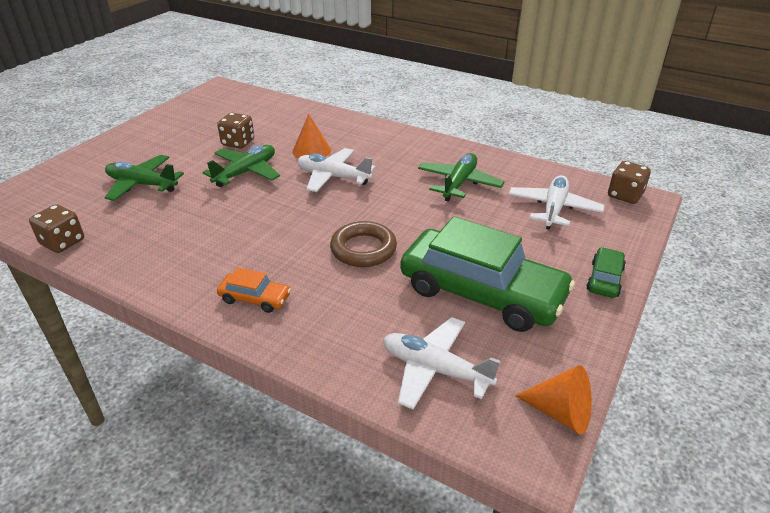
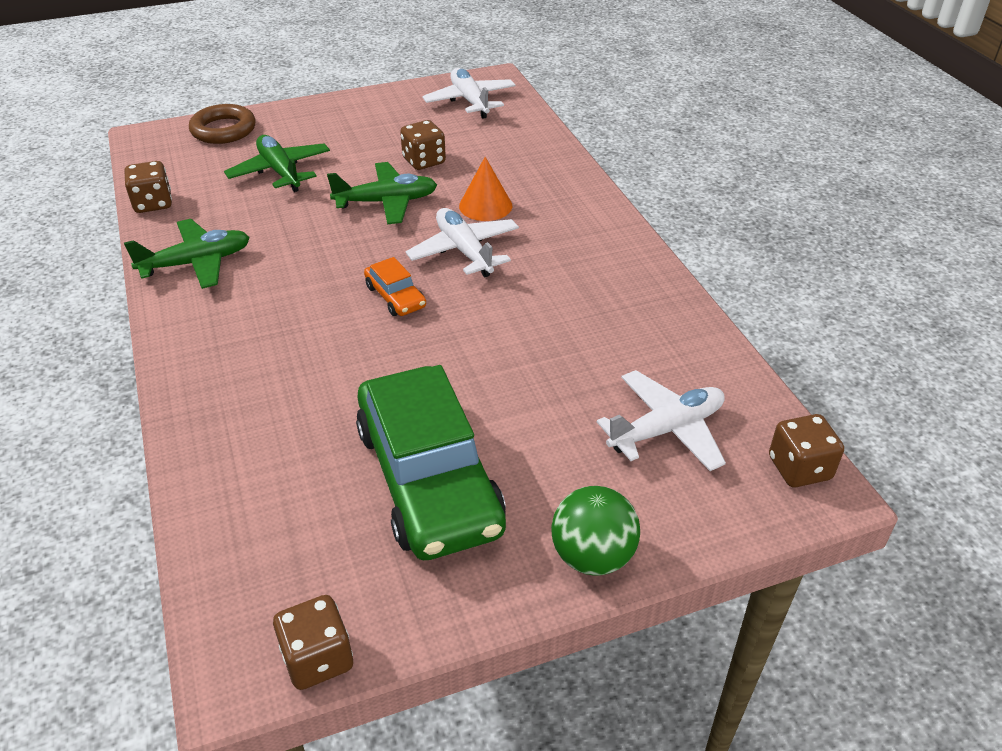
camera: 40 degrees right, 5 degrees up
(255, 298) = (221, 349): orange car -> orange car (395, 296)
(363, 249) = (381, 354): brown ring -> brown ring (223, 130)
(435, 369) = (270, 526): white plane -> white plane (470, 101)
(459, 183) = (594, 332): green plane -> green plane (196, 263)
(560, 413) = (318, 658): orange cone -> brown dice
(604, 279) = (592, 556): green car -> green ball

